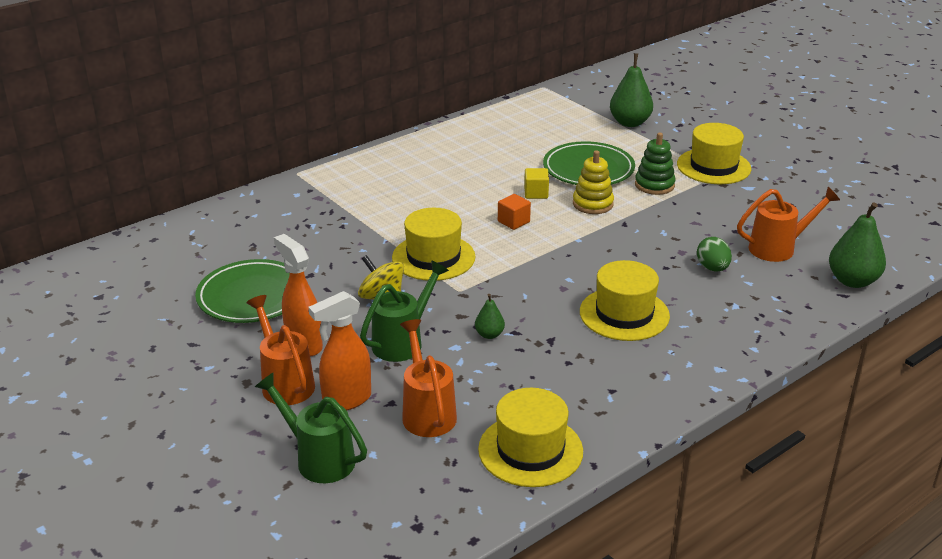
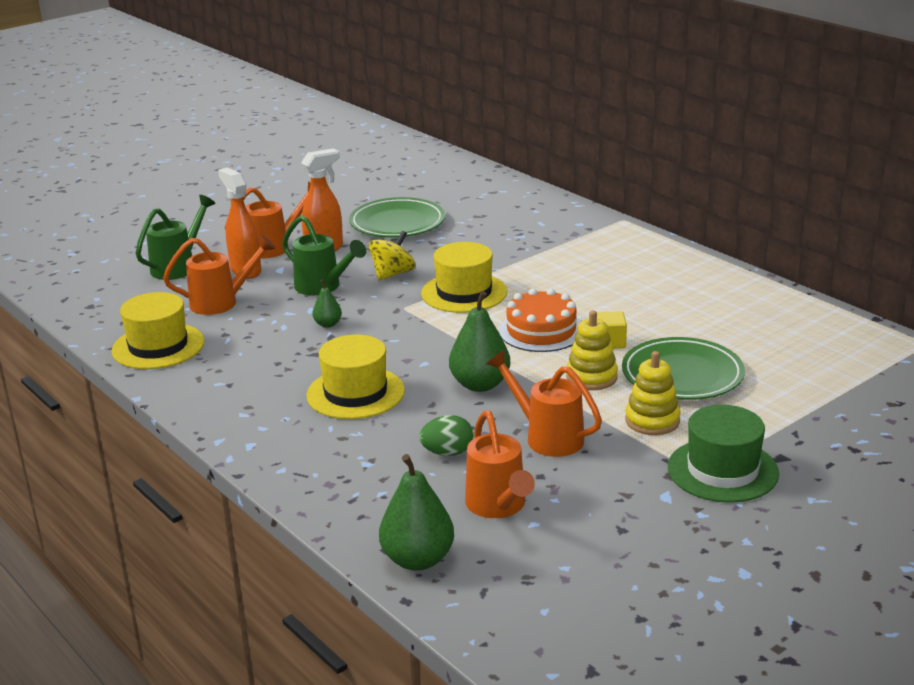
camera: 90 degrees right, 5 degrees down
(513, 222) = (541, 331): orange cube -> orange cake
(630, 123) = (839, 407): green pear -> green pear (480, 384)
(654, 185) = (652, 421): green stacking toy -> yellow stacking toy
(683, 225) = (548, 437): none -> orange watering can
(713, 166) = (722, 470): yellow hat -> green hat

